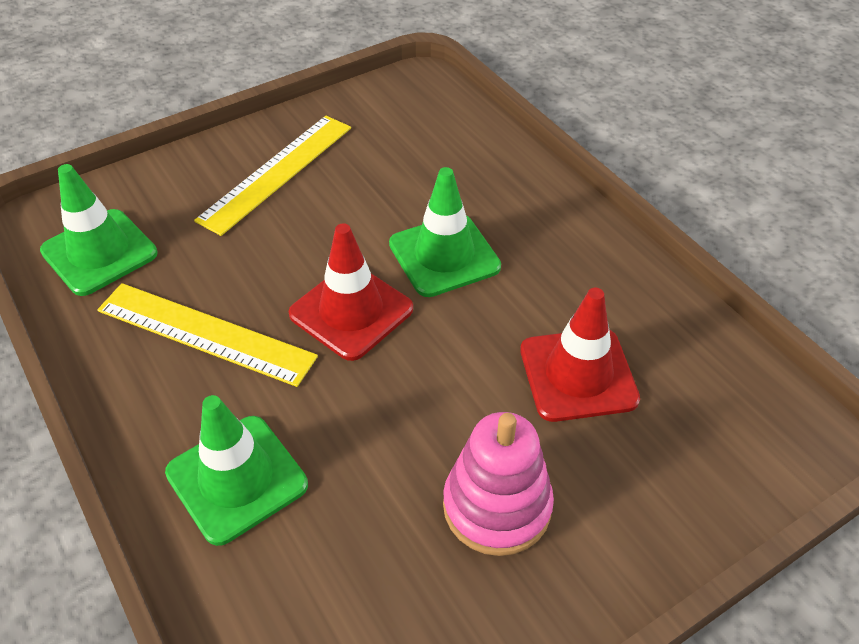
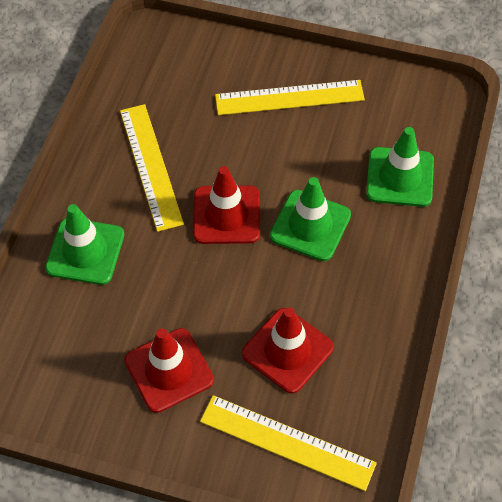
camera: 50 degrees right, 10 degrees up
(99, 252) = (154, 76): green traffic cone -> green traffic cone (400, 177)
(497, 506) = (169, 370): pink stacking toy -> red traffic cone
(697, 454) = (287, 442): none -> yellow ruler

